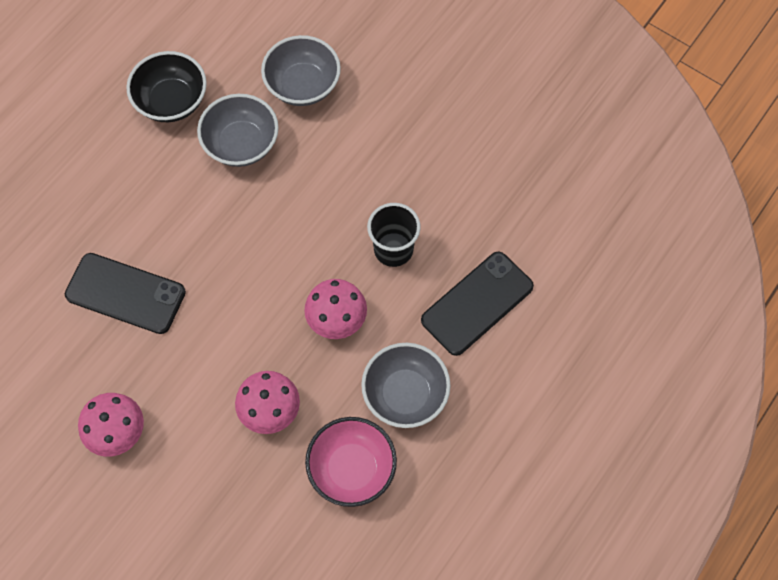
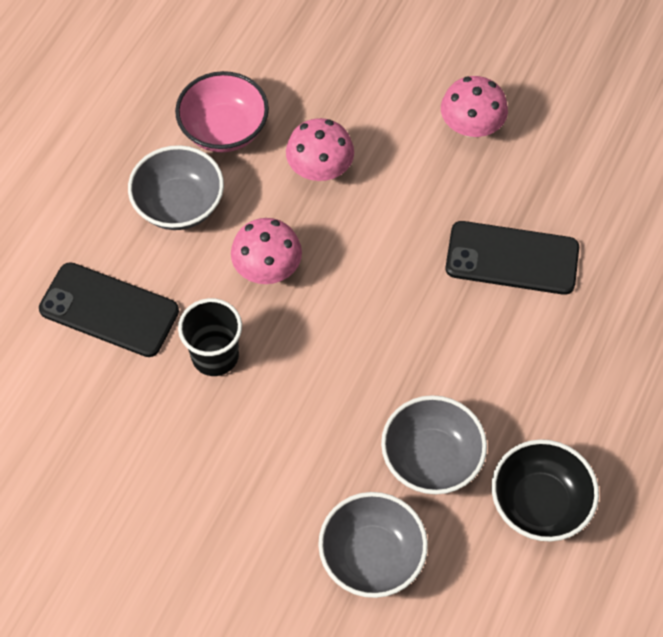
camera: 170 degrees right, 5 degrees down
(477, 303) = (109, 310): black phone -> black phone turned 75 degrees clockwise

